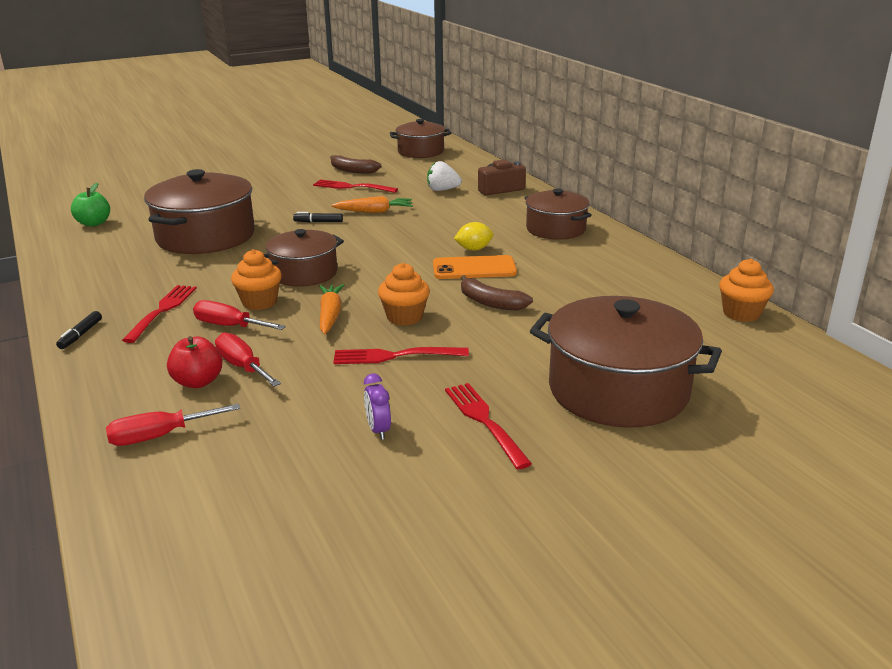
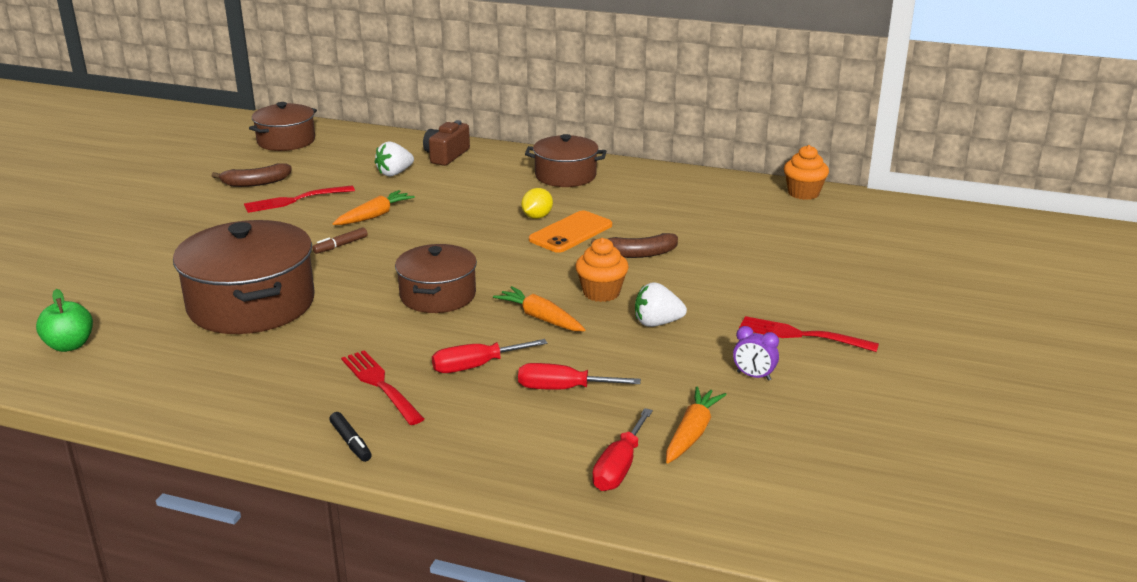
camera: 45 degrees left, 0 degrees up
(198, 382) = (554, 417): red apple -> none
(248, 443) = (692, 433): none -> orange carrot
(259, 302) = (455, 336): orange cupcake -> none
(318, 222) = (341, 245): black marker -> brown marker
(396, 356) = (657, 323): red fork -> white strawberry
(618, 390) = (832, 276): brown pot -> none

